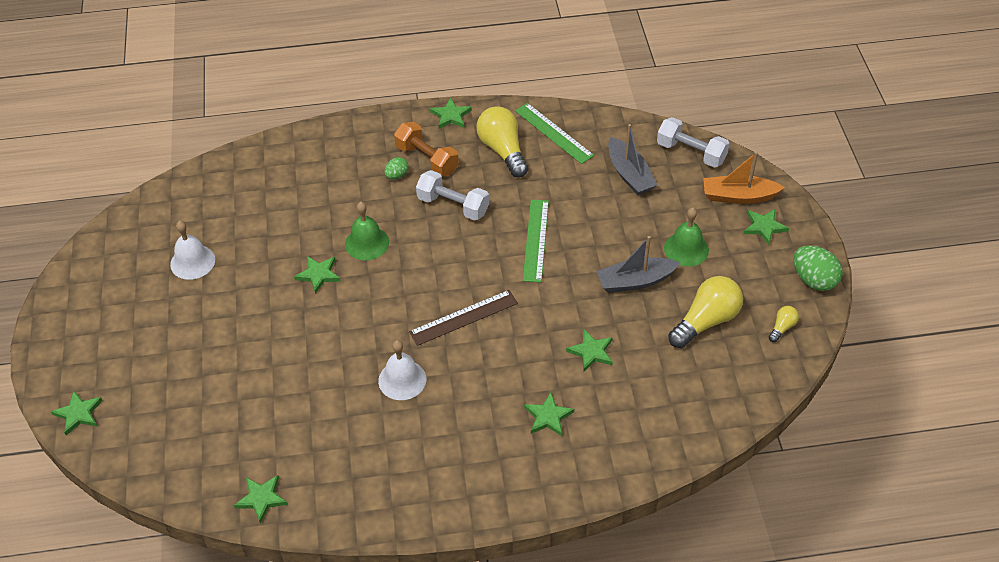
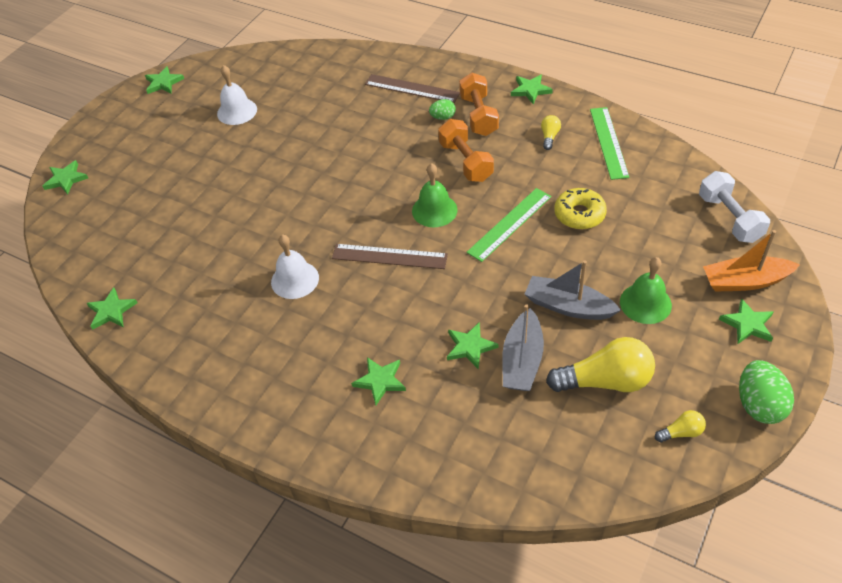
camera: 40 degrees right, 0 degrees up
(318, 274) = (312, 164): green star -> green star (163, 83)
(344, 162) = (412, 89): none -> brown ruler
(367, 243) = (370, 158): green bell -> green bell (434, 210)
(453, 205) = (466, 162): white dumbbell -> orange dumbbell
(503, 150) = (549, 137): yellow light bulb -> yellow light bulb, size x0.47
(582, 205) = (579, 214): none -> yellow donut
(629, 174) = (649, 209): grey boat -> grey boat (522, 360)
(738, 196) = (745, 281): orange boat -> orange boat turned 45 degrees counterclockwise

